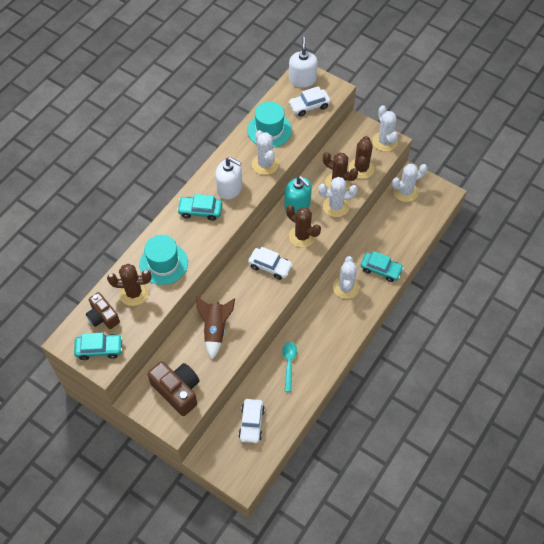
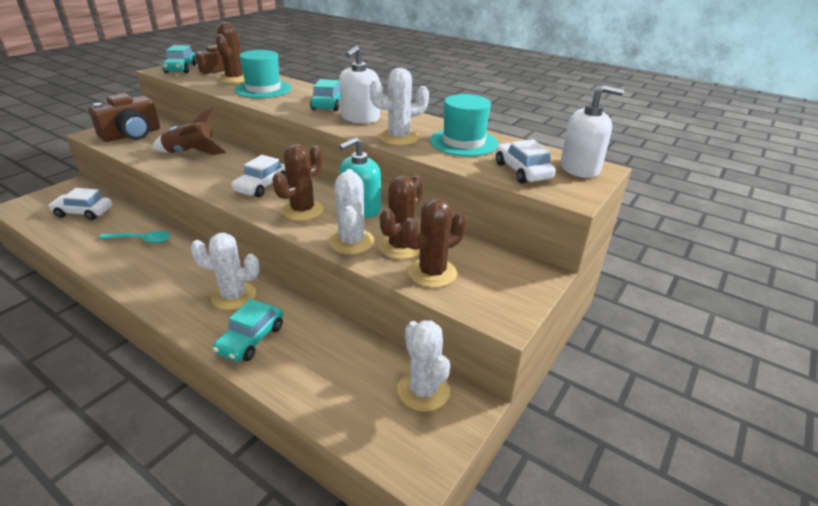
camera: 90 degrees right, 25 degrees down
(361, 168) = (432, 273): brown cactus -> brown cactus turned 45 degrees counterclockwise
(384, 141) = (503, 307): white cactus -> none

